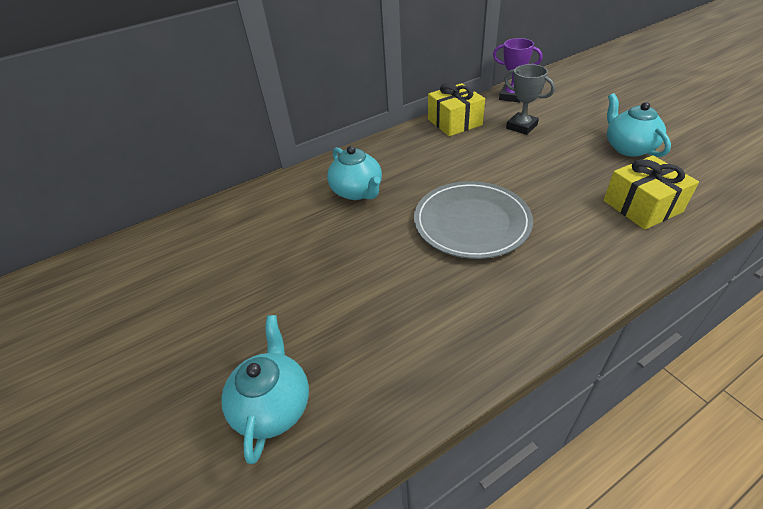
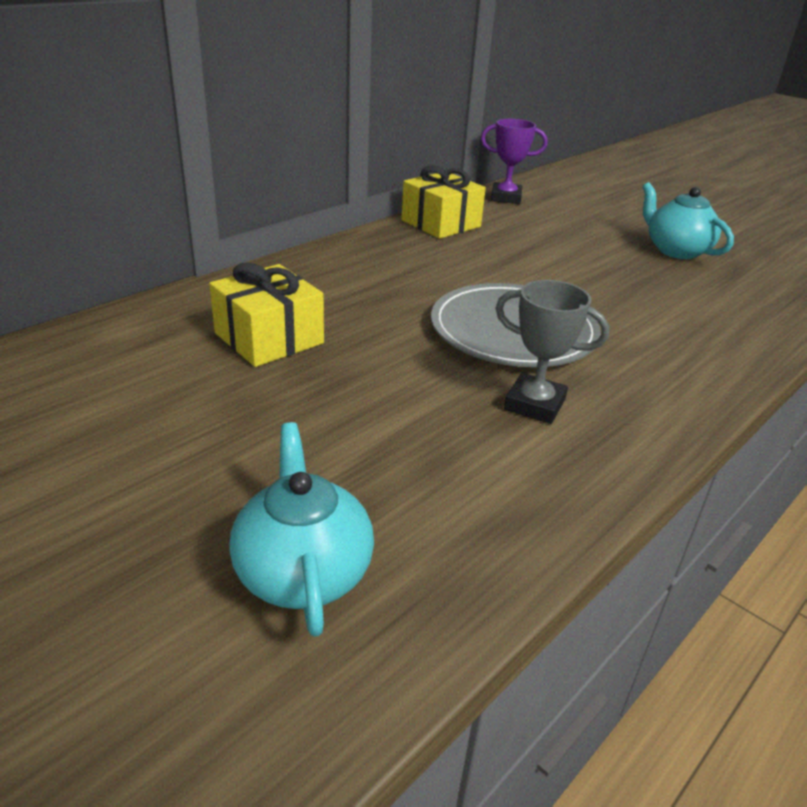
camera: 20 degrees left, 10 degrees down
(357, 191) = (330, 301): turquoise teapot -> none
(521, 126) = (533, 229): grey trophy -> grey trophy (534, 404)
(642, 206) = (720, 308): yellow gift -> yellow gift (269, 338)

